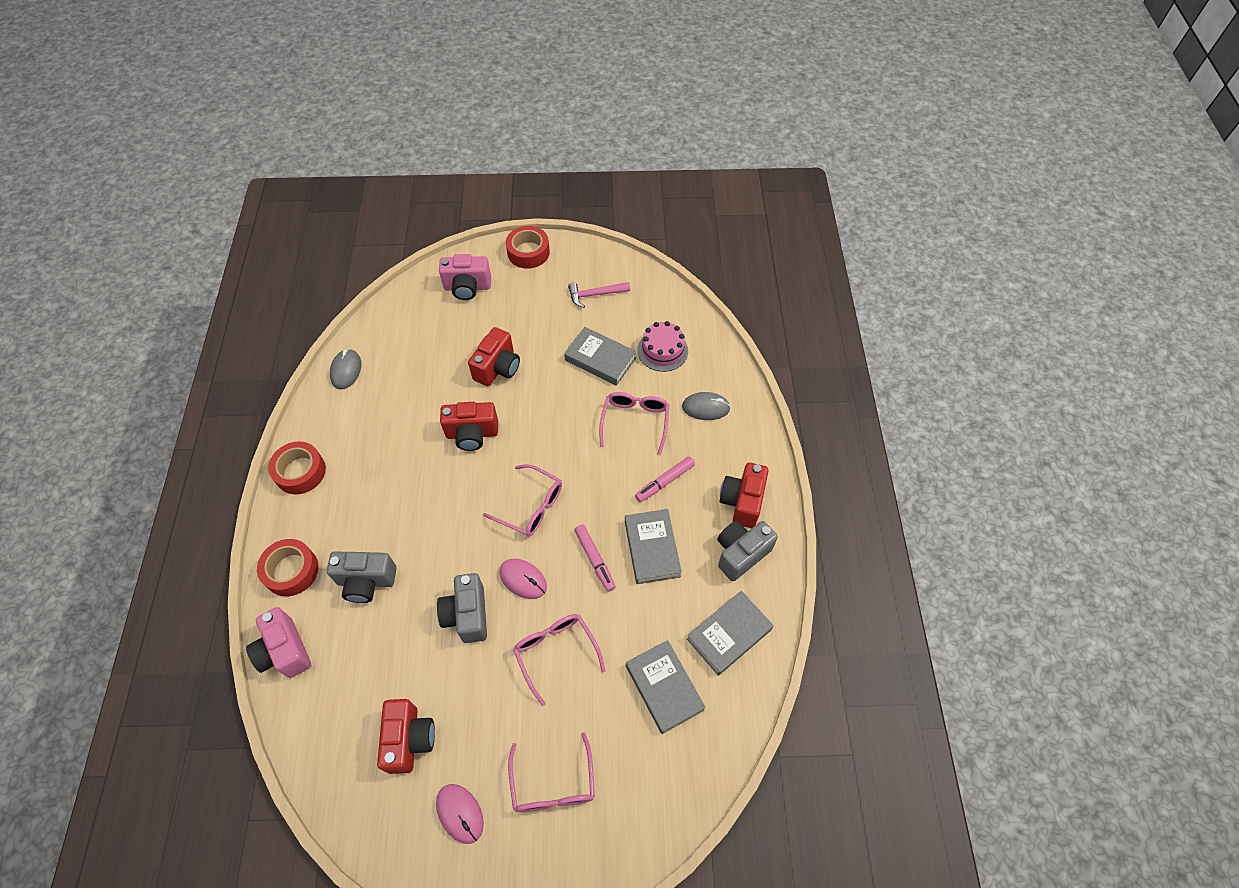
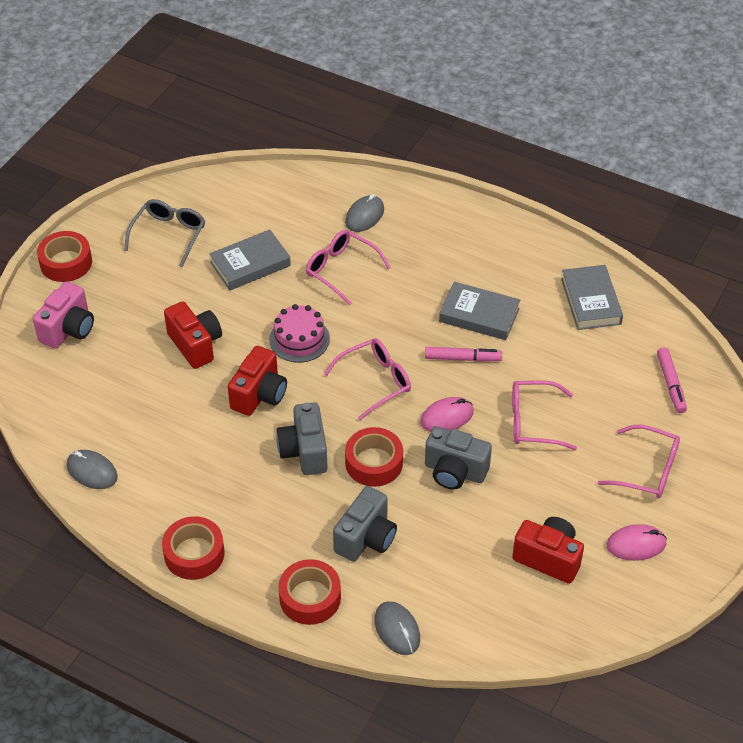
camera: 60 degrees left, 10 degrees down
(285, 651) = (397, 629): pink camera -> grey mouse
(445, 548) = (374, 463): none -> red tape
(595, 295) = (169, 235): pink hammer -> grey glasses
(662, 350) = (278, 216): pink cake -> pink cake (299, 339)
(664, 482) = (419, 277): pink marker -> pink marker (670, 384)
(664, 687) = (610, 363): grey book -> none
(741, 554) = (524, 260): grey camera -> grey camera (304, 451)
(742, 501) = (477, 236): red camera -> none

